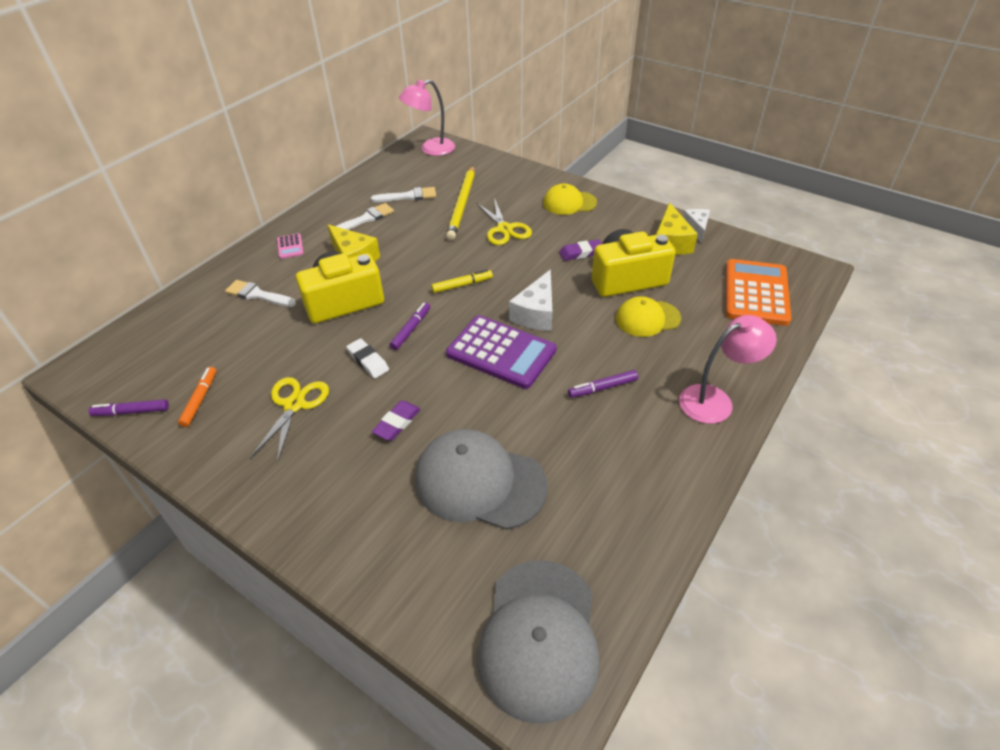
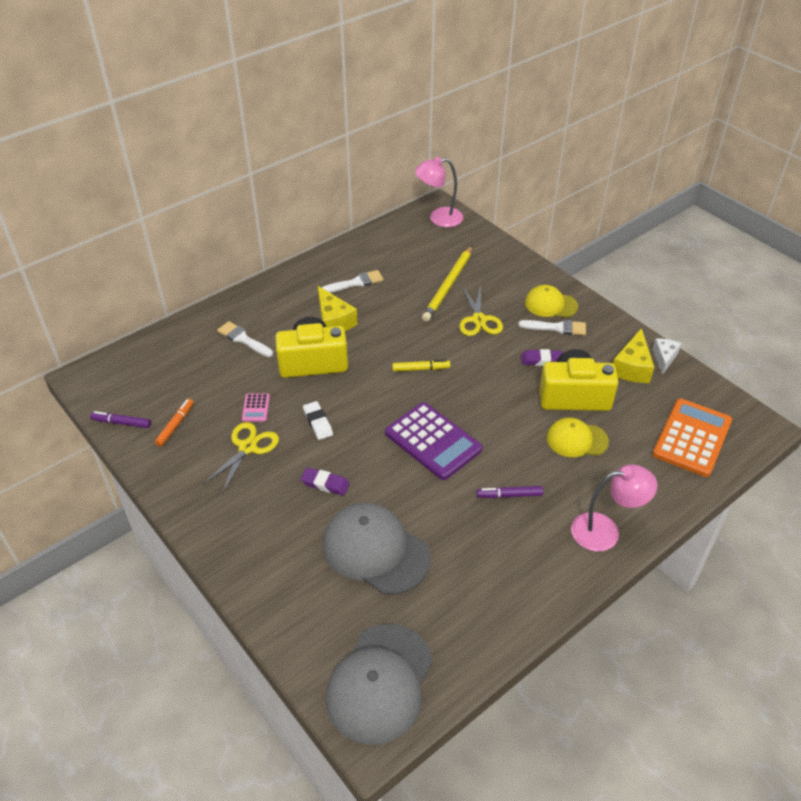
camera: 15 degrees right, 0 degrees up
(290, 246) = (282, 297): pink calculator -> pink calculator (256, 408)
(397, 423) = (325, 484): purple eraser -> purple eraser turned 60 degrees clockwise
(408, 196) = (401, 266): white brush -> white brush (557, 328)
(411, 329) = (362, 402): purple marker -> none
(536, 313) = (477, 411): white cheese -> none

